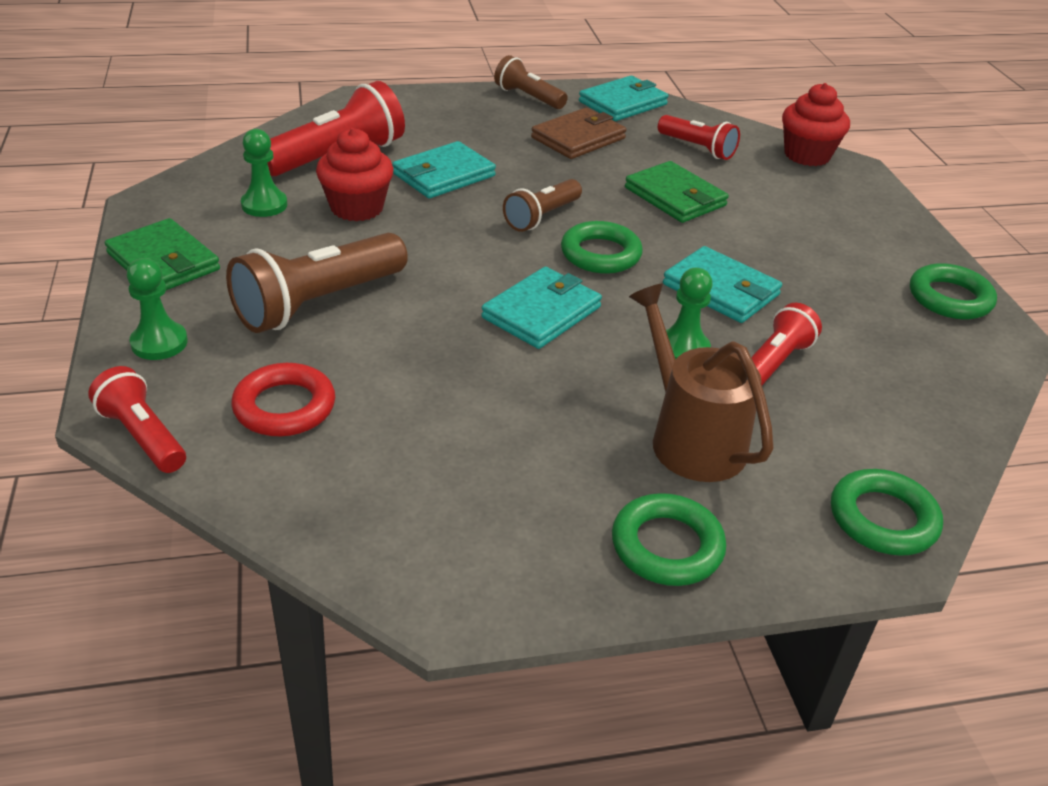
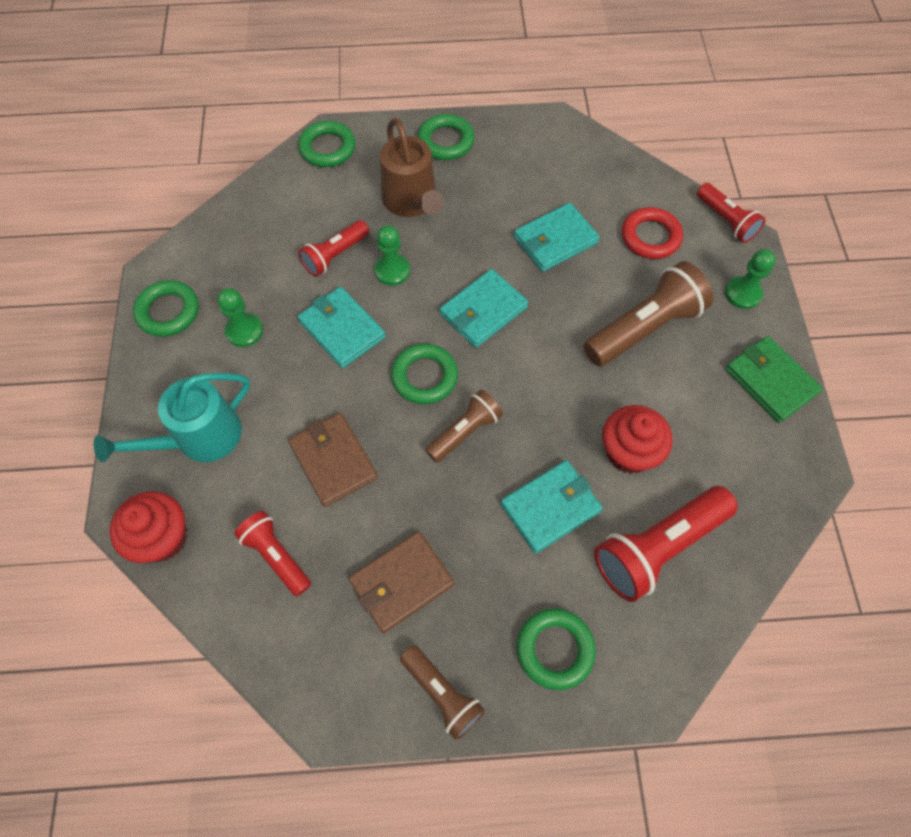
camera: 170 degrees left, 25 degrees up
(264, 205) = (711, 459): green pawn -> green pawn (244, 331)
(438, 113) = (555, 649): none -> green ring
(623, 103) = (327, 675): turquoise wallet -> turquoise wallet (555, 240)
(675, 197) = (333, 460): green wallet -> brown wallet
(823, 208) = (200, 438): none -> turquoise watering can

